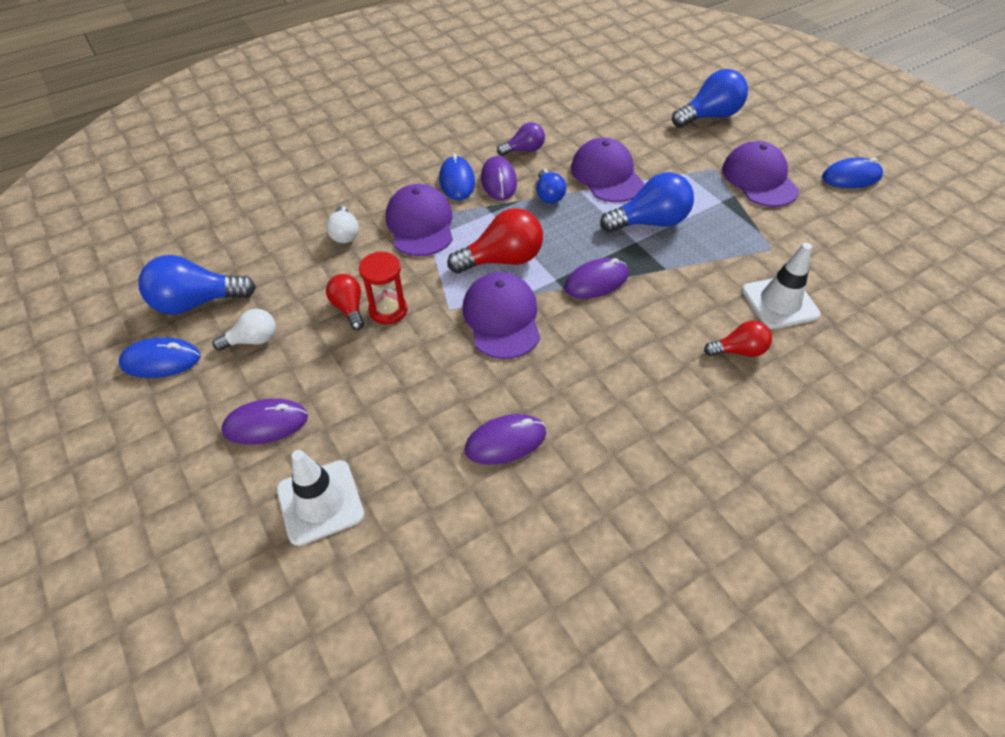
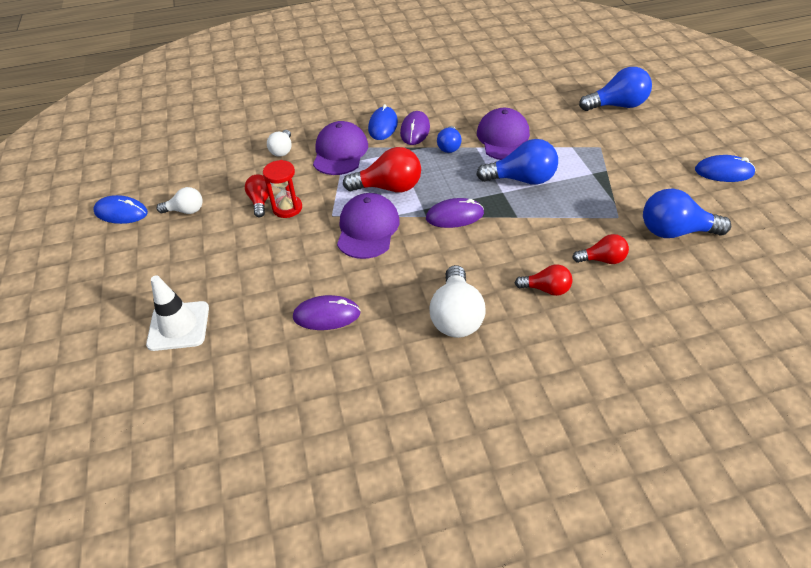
camera: 20 degrees right, 5 degrees down
(197, 302) = (161, 179): blue light bulb -> blue light bulb (675, 232)
(266, 424) = (168, 267): purple mouse -> none
(524, 150) = (446, 110): purple light bulb -> none
(657, 406) = (456, 316): none -> white light bulb
(759, 179) = (636, 161): purple cap -> none
(779, 302) = (602, 260): white traffic cone -> red light bulb

